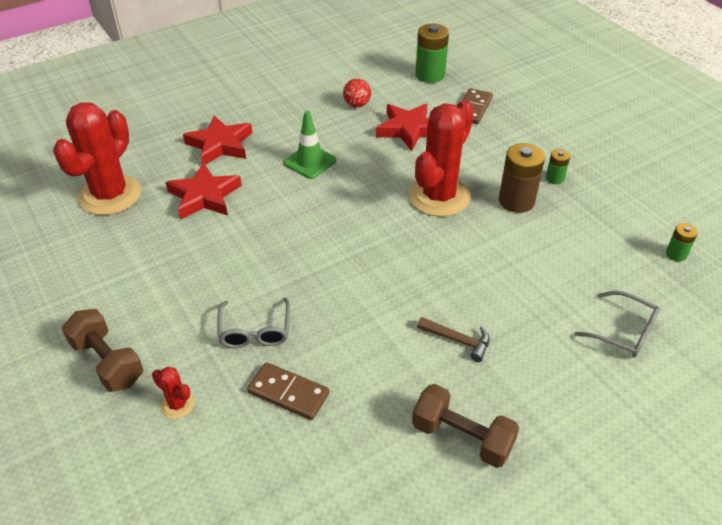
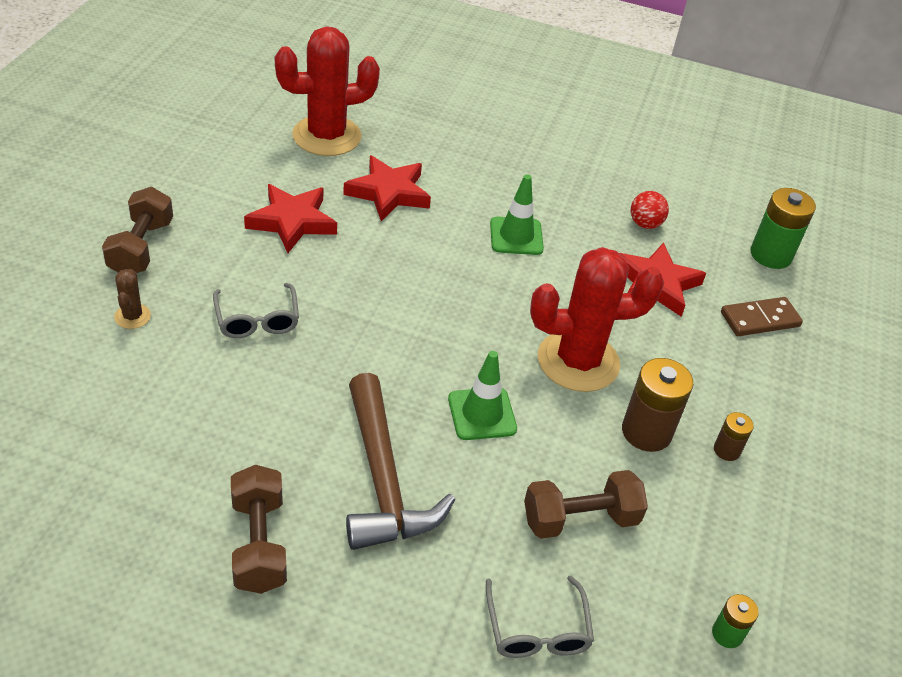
camera: 45 degrees right, 0 degrees up
(177, 405) = (132, 316): red cactus -> brown cactus
(220, 145) = (468, 163): red star -> red star (292, 222)
(255, 331) = (257, 320): grey glasses -> grey glasses turned 60 degrees counterclockwise
(288, 393) = (205, 382): brown domino -> none
(443, 263) = (482, 414): none -> green traffic cone
(458, 340) = (383, 479): brown hammer -> brown hammer, size x2.14
(554, 178) = (726, 450): green battery -> brown battery
(558, 266) = (580, 519): none -> brown dumbbell

